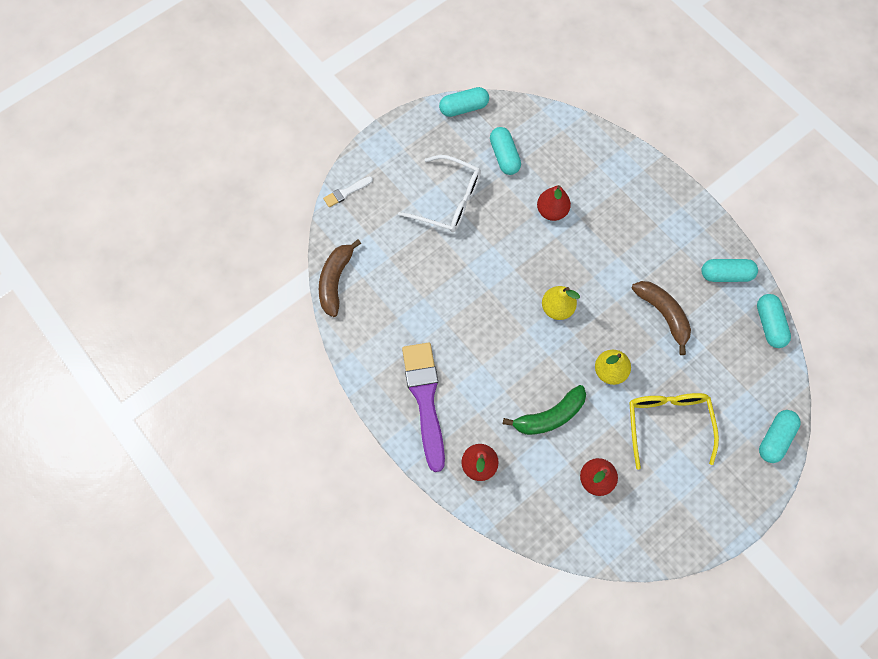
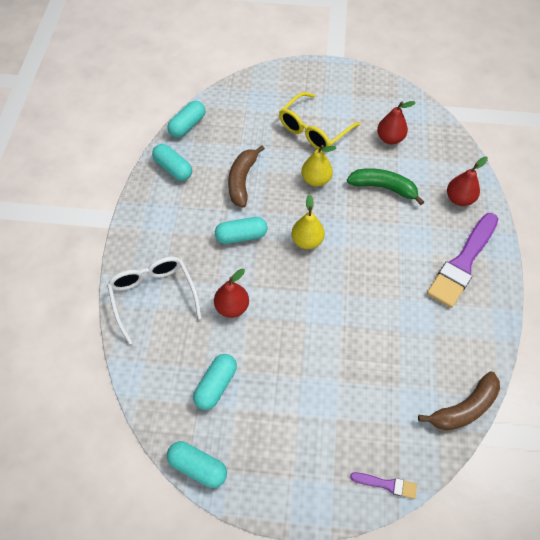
camera: 135 degrees left, 10 degrees down
(346, 192) = (386, 484): white brush -> purple brush
(449, 201) = (303, 389): white glasses -> white glasses (153, 296)
(775, 438) = (262, 80): turquoise capsule -> turquoise capsule (241, 236)

